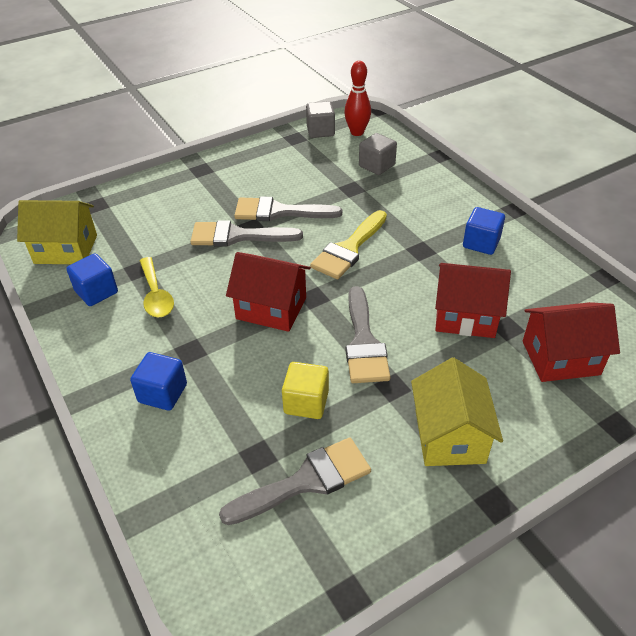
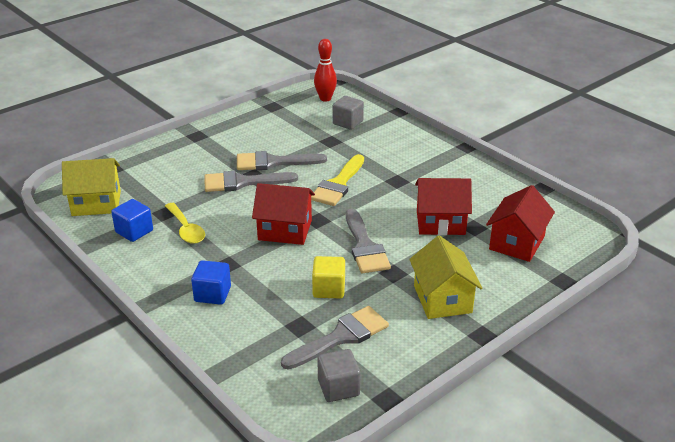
camera: 10 degrees left, 10 degrees down
(320, 131) = (293, 99): grey cube -> grey cube (338, 387)
(481, 243) = (444, 172): blue cube -> none
(560, 358) = (517, 243): red house -> red house turned 45 degrees counterclockwise

